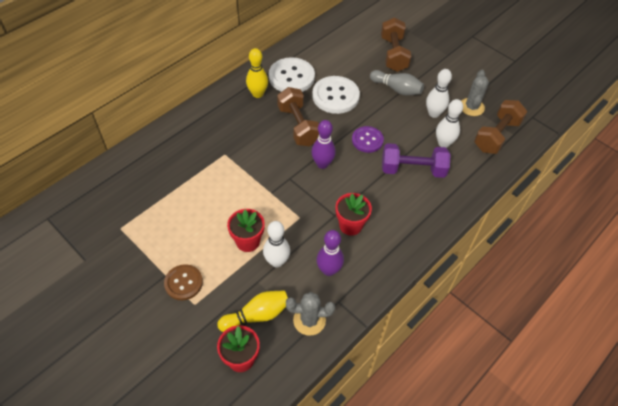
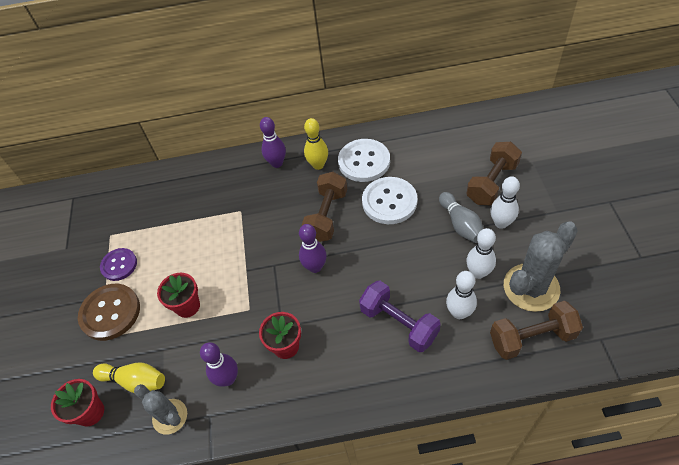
camera: 45 degrees right, 0 degrees up
(183, 283) = (110, 313): brown button -> brown button, size x1.58
(222, 107) = (277, 163): none -> purple bowling pin
(277, 261) = (193, 341): white bowling pin -> white bowling pin (501, 223)
(367, 140) = (380, 265): purple button -> purple button (119, 265)
(471, 107) = (531, 287): grey cactus -> grey cactus, size x1.67

